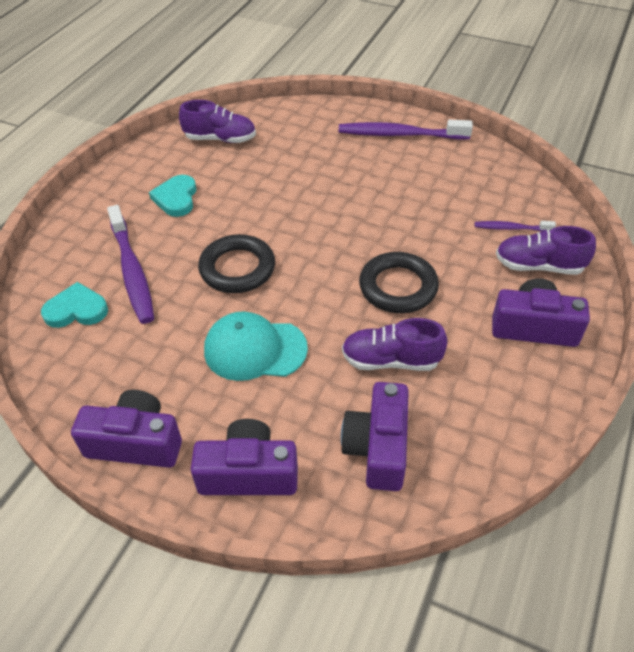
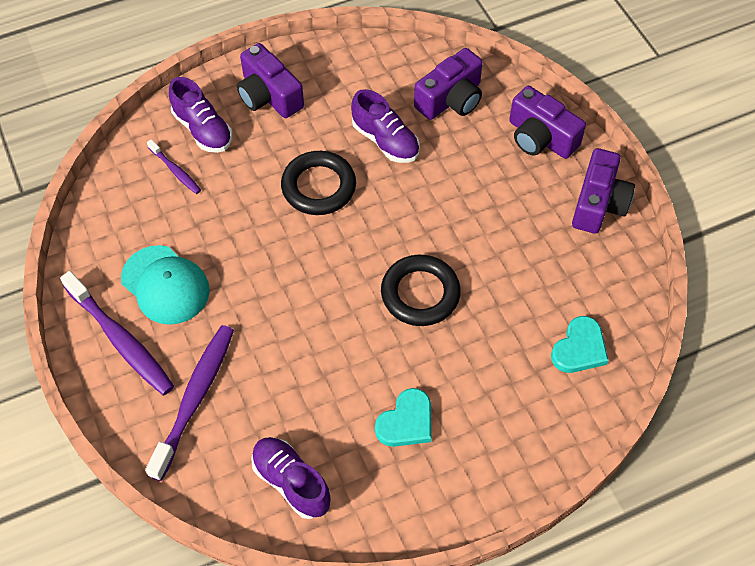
camera: 140 degrees left, 10 degrees up
(76, 310) = (579, 348): turquoise heart -> turquoise heart turned 90 degrees counterclockwise
(132, 271) = (508, 357): purple toothbrush -> purple toothbrush (195, 398)
(135, 443) = (598, 203): purple camera -> purple camera turned 120 degrees counterclockwise
(254, 349) = (468, 213): turquoise cap -> turquoise cap (165, 285)

